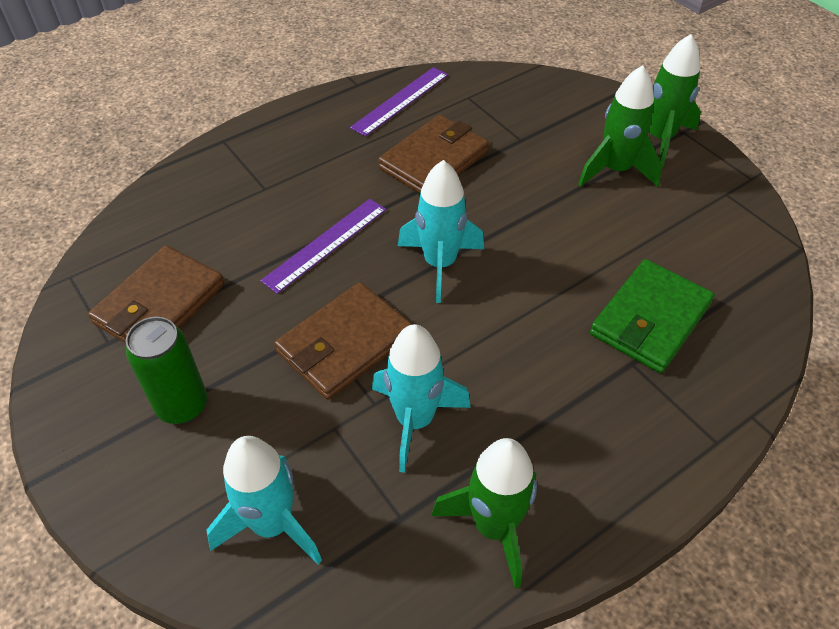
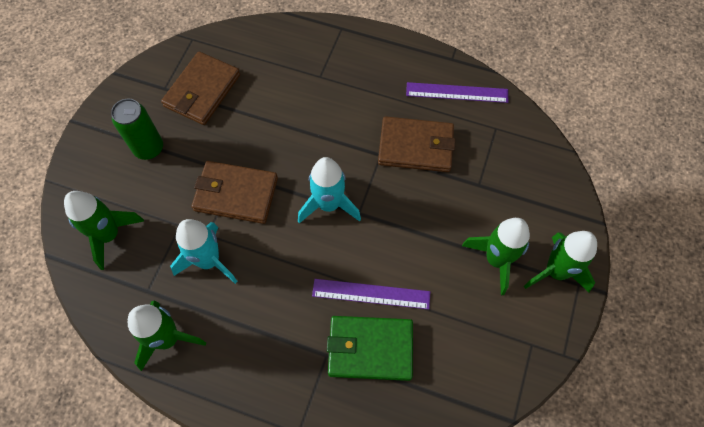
camera: 55 degrees right, 15 degrees up
(159, 304) = (202, 91): brown wallet -> brown wallet turned 60 degrees counterclockwise
(272, 524) = (109, 235): turquoise rocket -> green rocket
(325, 244) = (300, 136): purple ruler -> purple ruler (371, 294)

